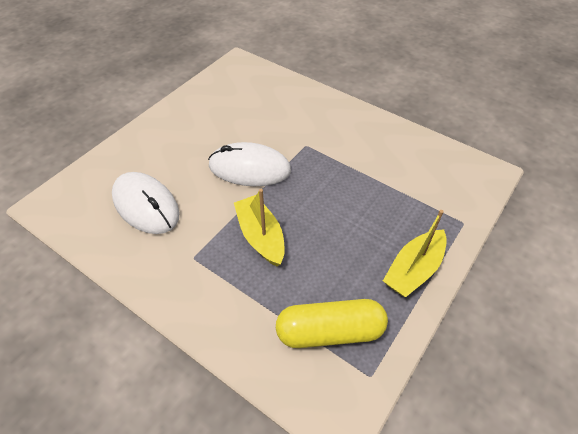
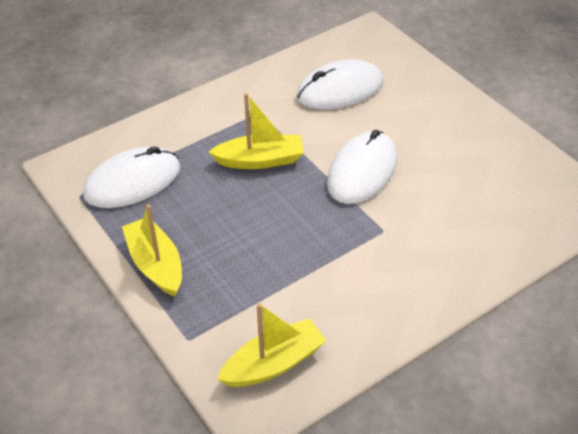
camera: 110 degrees right, 5 degrees down
(330, 331) = (132, 181): yellow capsule -> white mouse
(449, 172) = (273, 364): none -> yellow boat

